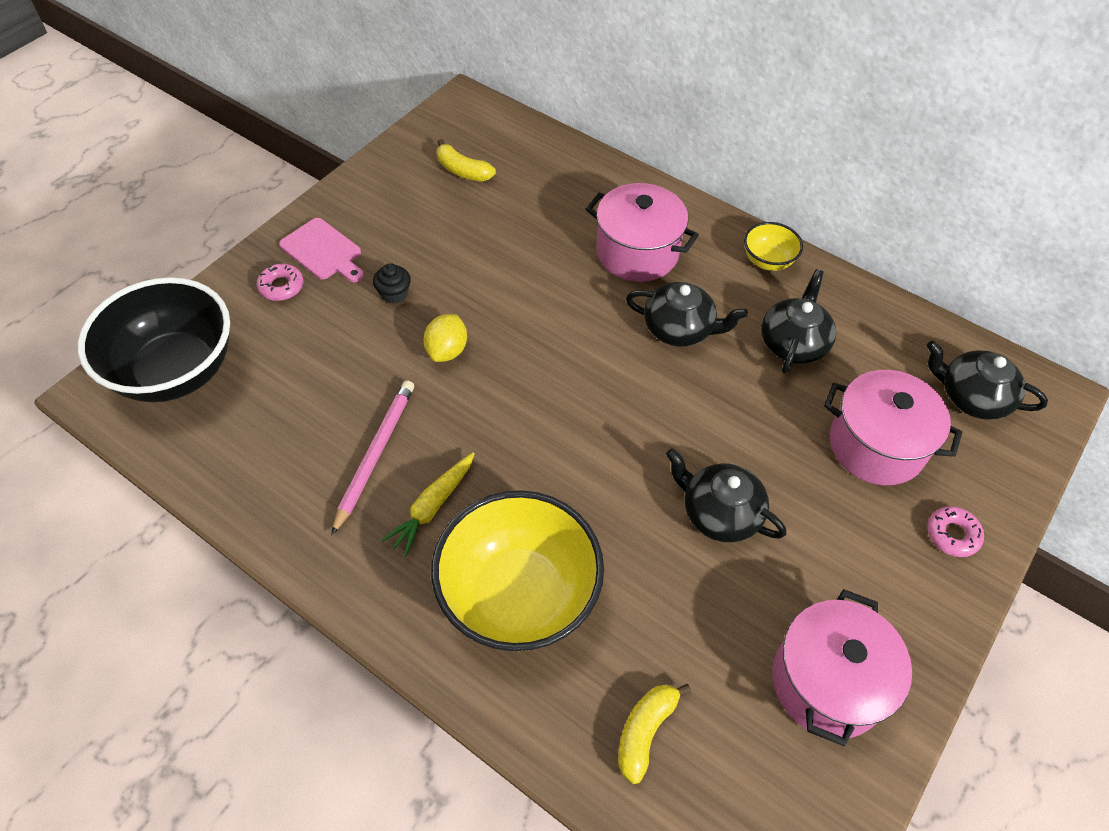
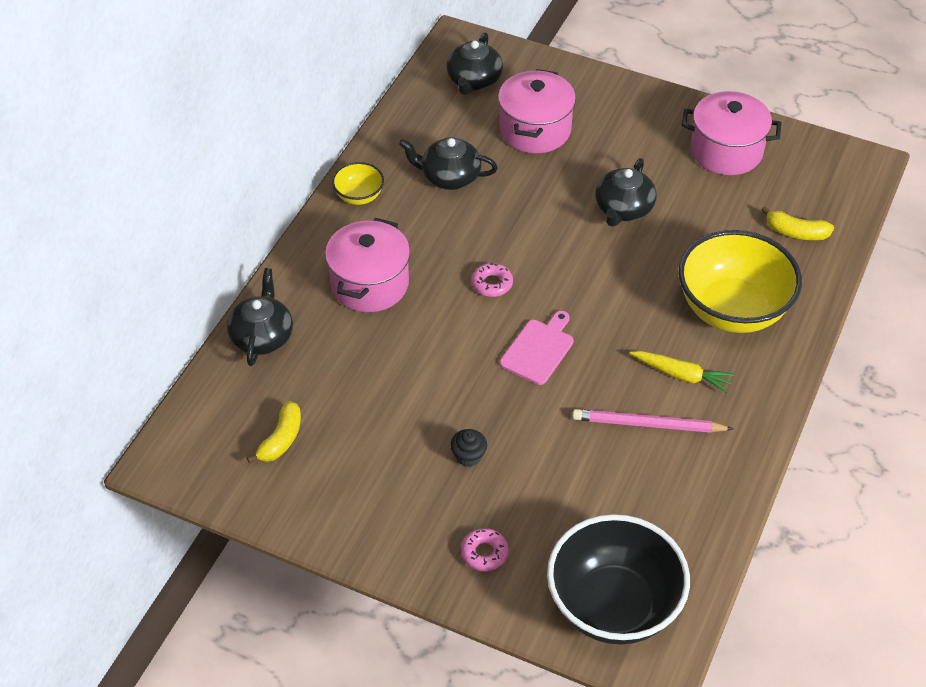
camera: 100 degrees left, 5 degrees down
(323, 251) = (427, 531): pink cutting board -> pink cutting board (539, 349)
(447, 350) = (524, 400): yellow lemon -> none
(679, 329) = (454, 246): black teapot -> black teapot (262, 336)
(952, 535) = (596, 94): pink donut -> pink donut (492, 284)

